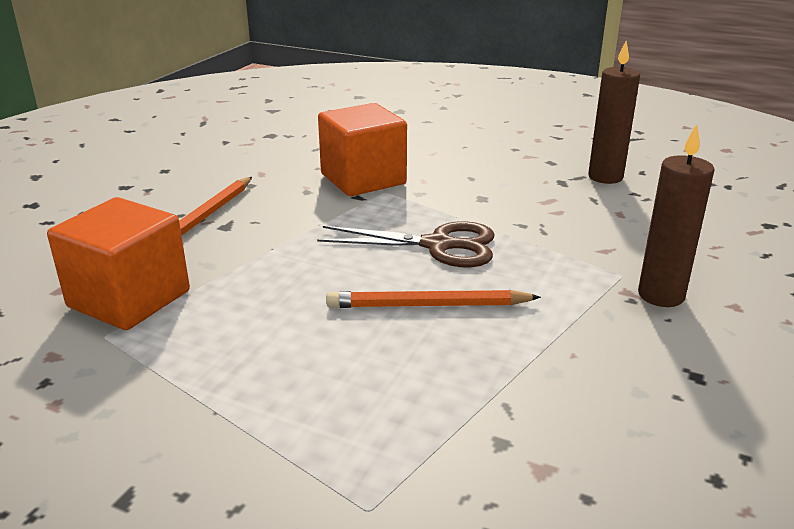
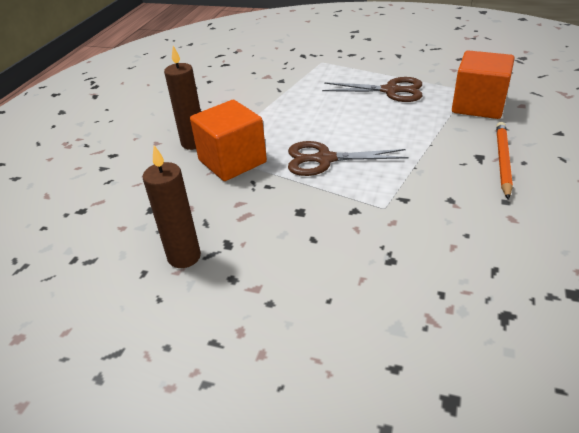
camera: 175 degrees right, 10 degrees up
(253, 359) = (390, 91): none -> brown scissors
(363, 179) = (412, 222): orange cube -> orange cube (232, 161)
(428, 305) = (320, 122): orange pencil -> none

